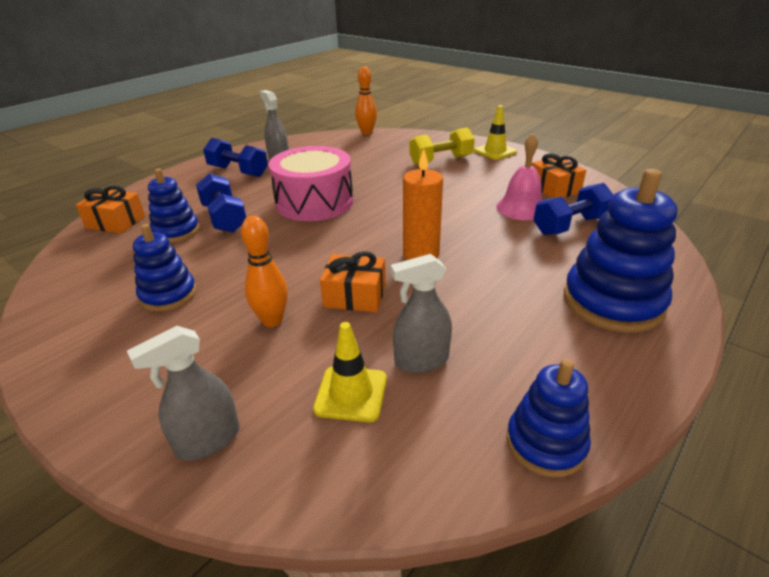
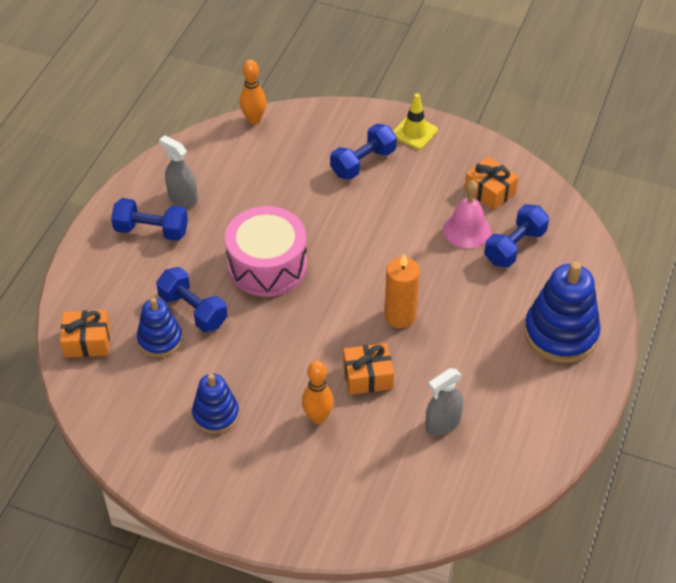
camera: 20 degrees left, 15 degrees up
(208, 440) = (337, 518): grey spray bottle -> none
(351, 393) = (408, 462): yellow traffic cone -> none
(441, 160) = (363, 163): yellow dumbbell -> blue dumbbell
(545, 443) = (537, 462): blue stacking toy -> none

